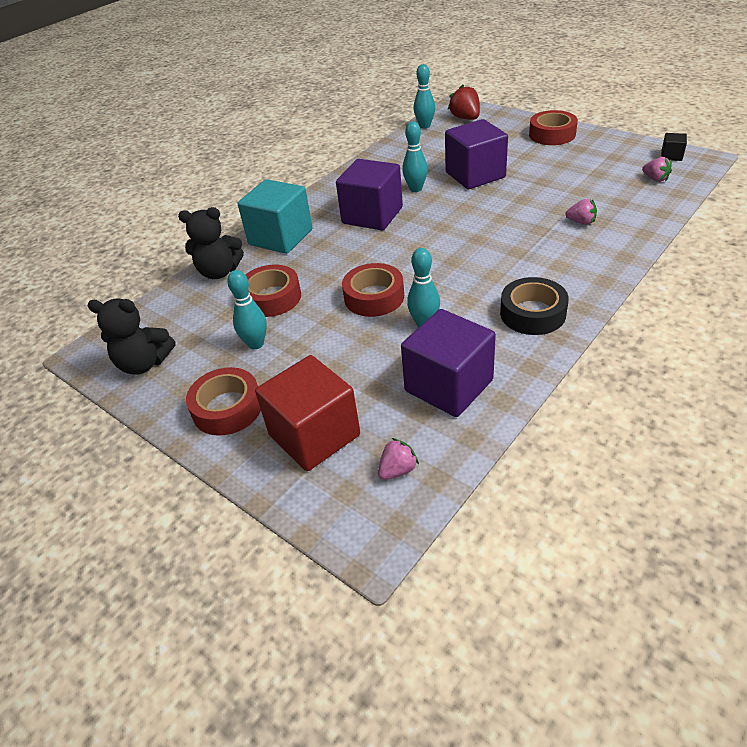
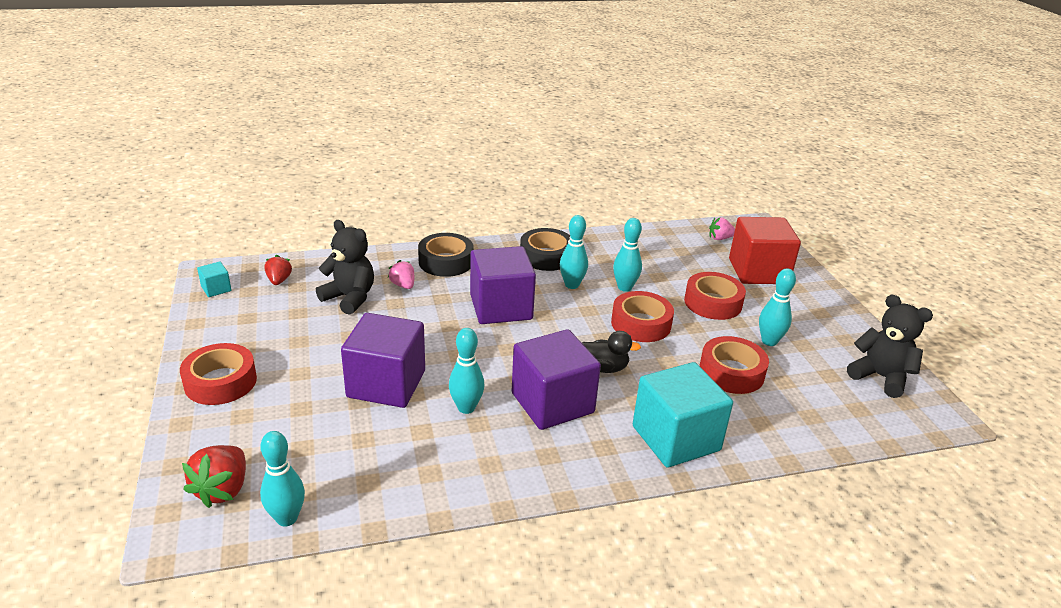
camera: 150 degrees left, 10 degrees down
(219, 272) = (773, 433): black teddy bear -> black teddy bear (350, 298)
(227, 408) = (813, 311): red tape -> red tape (713, 303)
(364, 250) = (604, 368): none -> black duck
(448, 385) = (650, 253): purple cube -> purple cube (501, 307)
(469, 298) = (572, 285): none -> turquoise bowling pin
(594, 256) = (446, 262): none -> black tape
(655, 179) = (279, 280): pink strawberry -> red strawberry
(671, 156) = (216, 289): black cube -> turquoise cube

